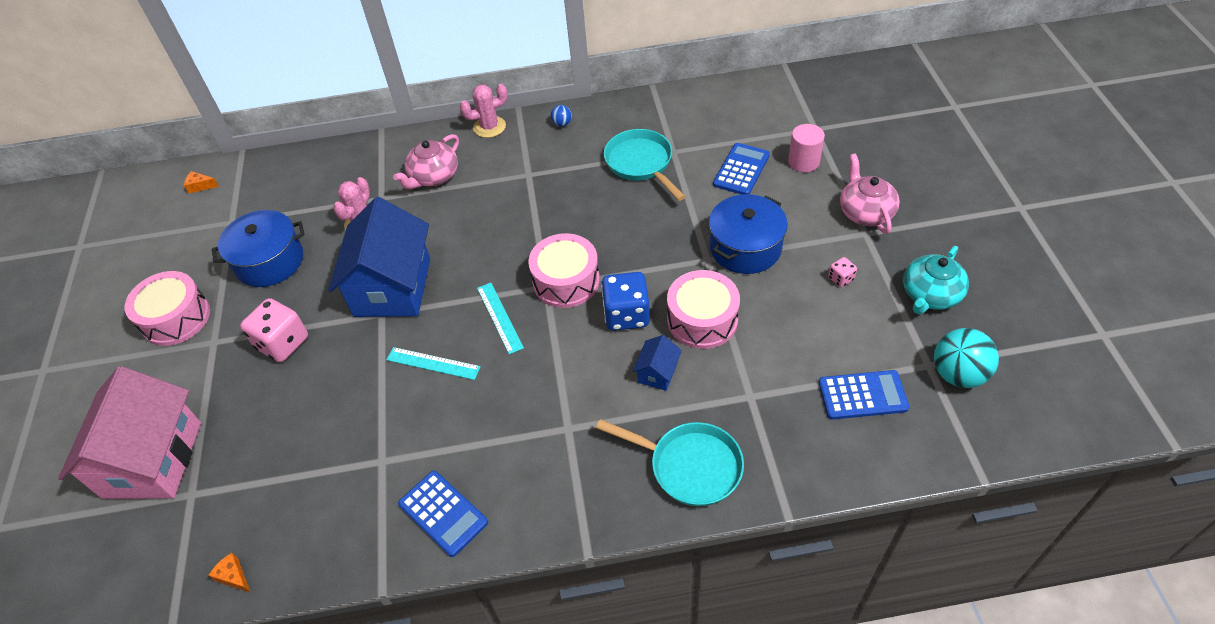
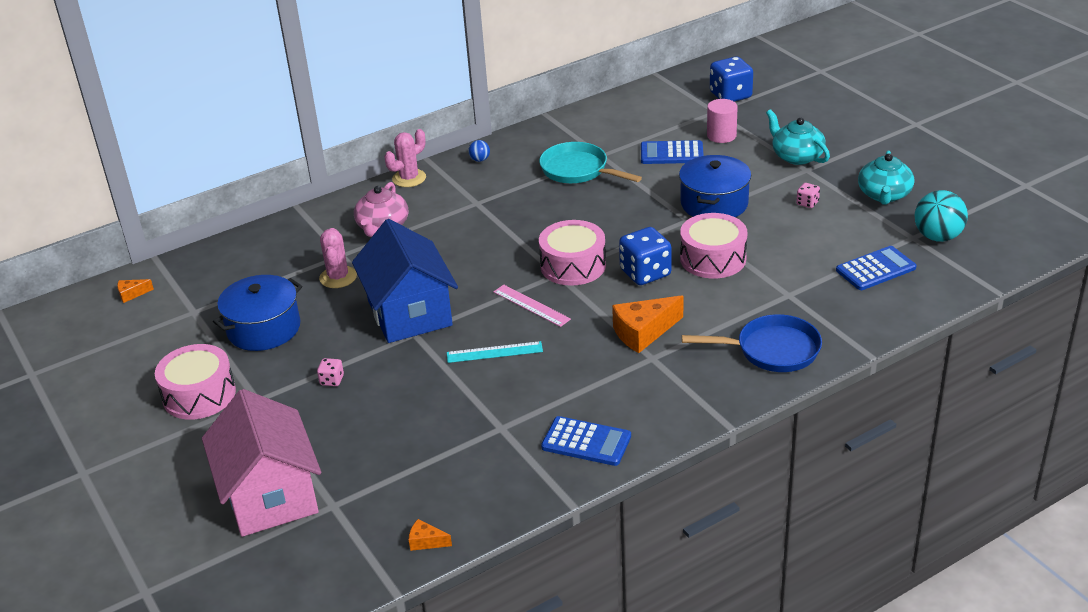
camera: 25 degrees left, 15 degrees down
(283, 343) = (332, 380): pink dice -> pink dice, size x0.48
(499, 317) = (531, 305): turquoise ruler -> pink ruler
(579, 391) = (643, 332): none -> orange cheese
(657, 373) = (701, 302): blue house -> none
(689, 466) = (772, 350): turquoise pan -> blue pan
(741, 170) = (671, 153): blue calculator -> blue calculator turned 90 degrees counterclockwise
(842, 113) = (730, 95): none -> blue dice
(865, 212) = (796, 156): pink teapot -> turquoise teapot

